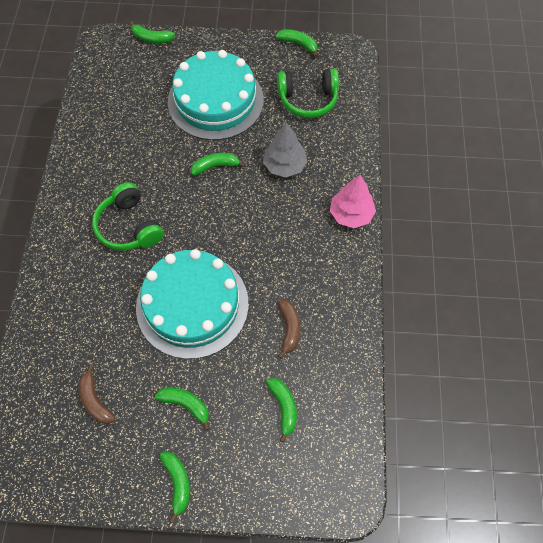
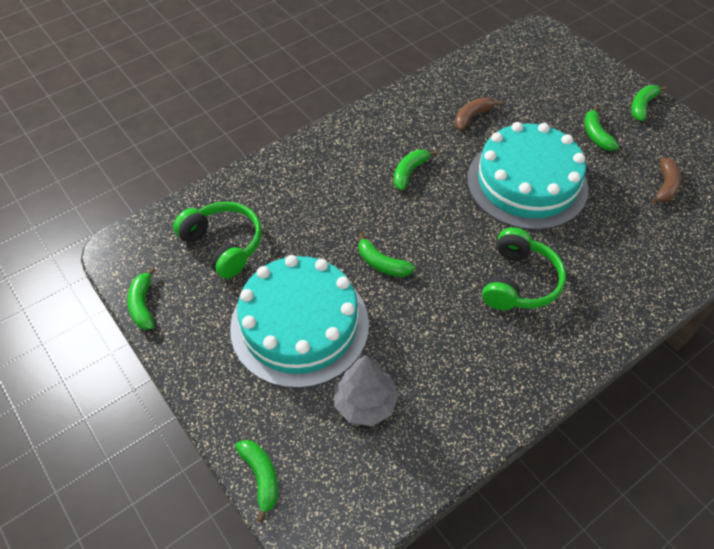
camera: 130 degrees left, 10 degrees down
(283, 407) = (528, 87): green banana -> green banana (409, 172)
(284, 165) = (325, 212): grey tree -> grey tree (365, 403)
(351, 214) = (330, 139): pink tree -> none

